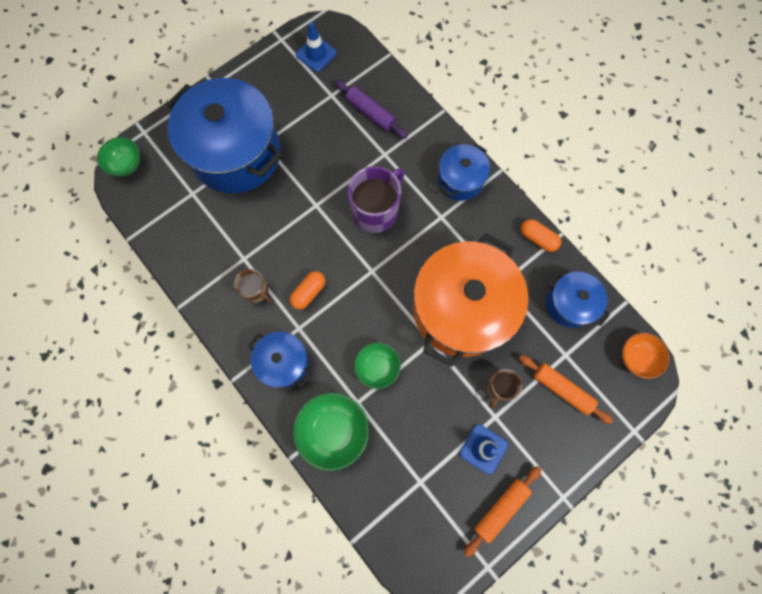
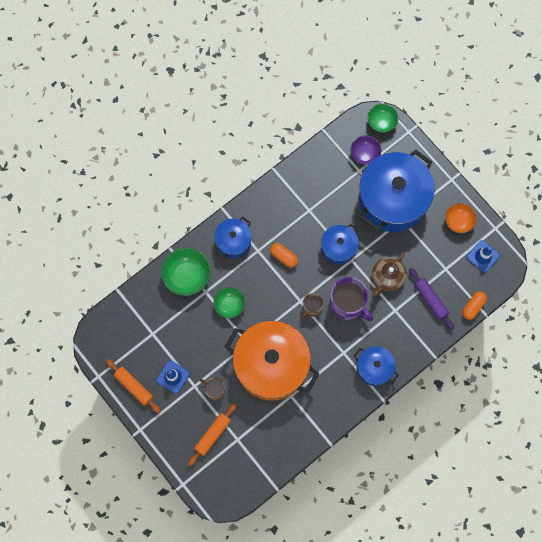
camera: 90 degrees right, 0 degrees up
(169, 186) = (364, 154): none -> purple bowl
(256, 291) = (285, 220): brown mug -> brown mug (311, 307)
(341, 162) = (387, 277): none -> brown teapot
(370, 113) = (430, 300): purple rolling pin -> purple rolling pin turned 75 degrees counterclockwise
(538, 238) = (327, 425): orange capsule -> orange capsule (473, 307)
(569, 304) = (275, 445): blue pot -> blue pot (338, 248)
(636, 357) = (235, 492): orange bowl -> orange bowl (458, 221)

